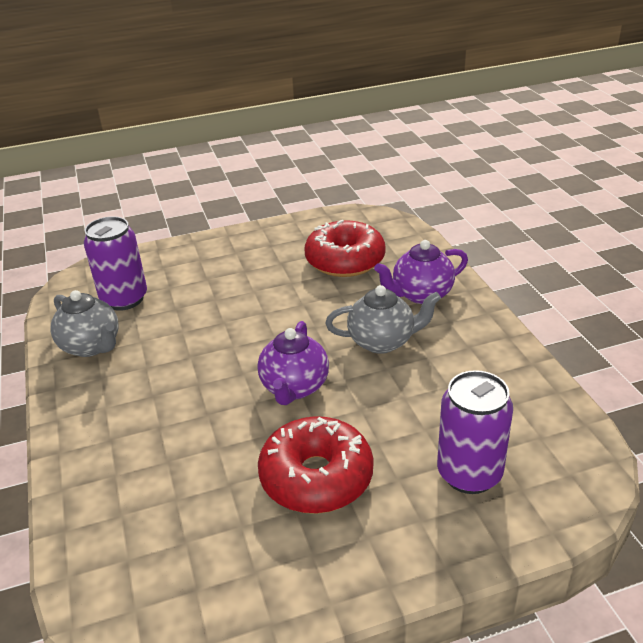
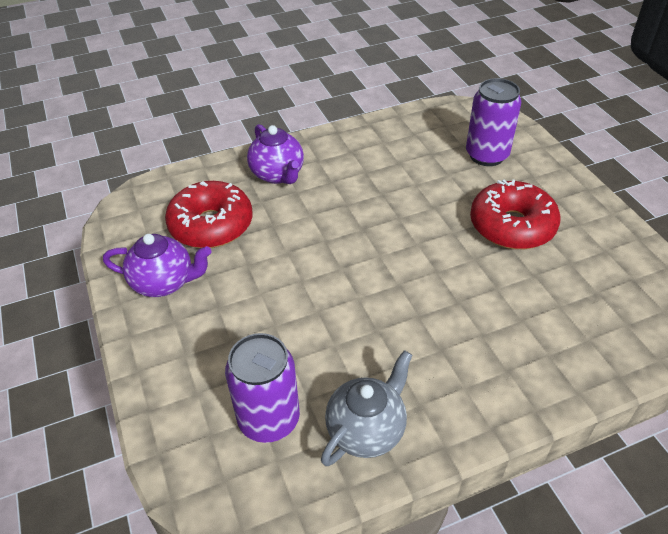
camera: 95 degrees left, 10 degrees up
(294, 387) = (414, 246): purple teapot -> purple teapot (164, 283)
(382, 341) = (347, 196): grey teapot -> none

